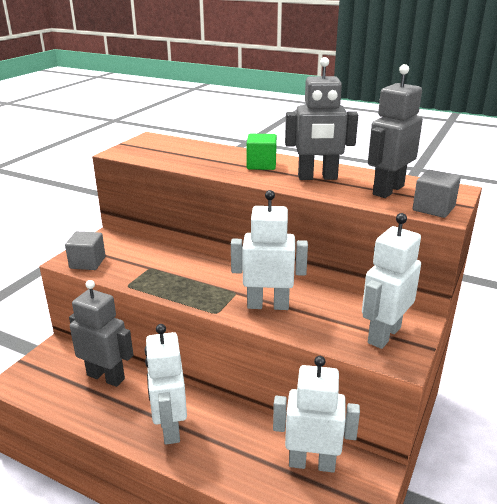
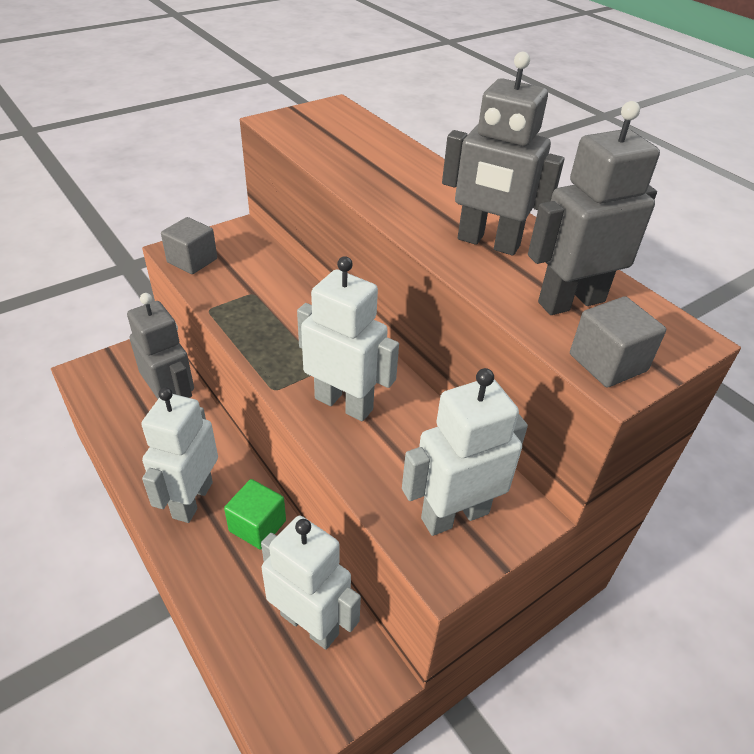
camera: 25 degrees right, 15 degrees up
(261, 165) = (432, 195): green cube -> green cube (257, 526)

